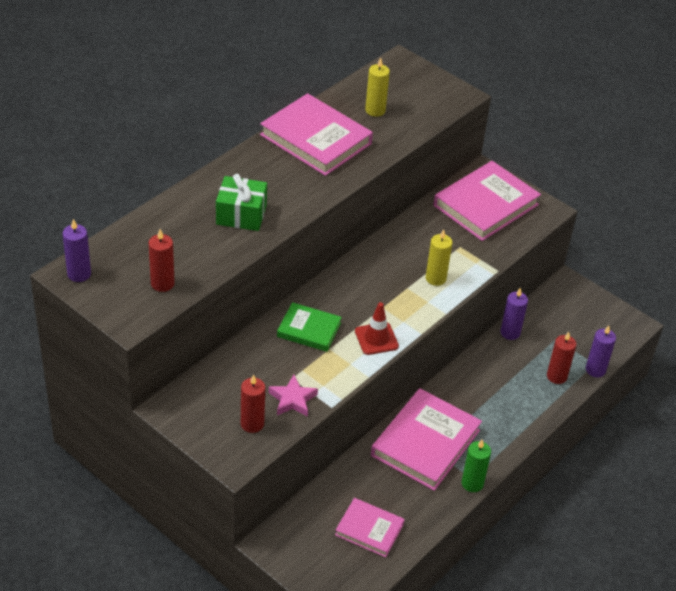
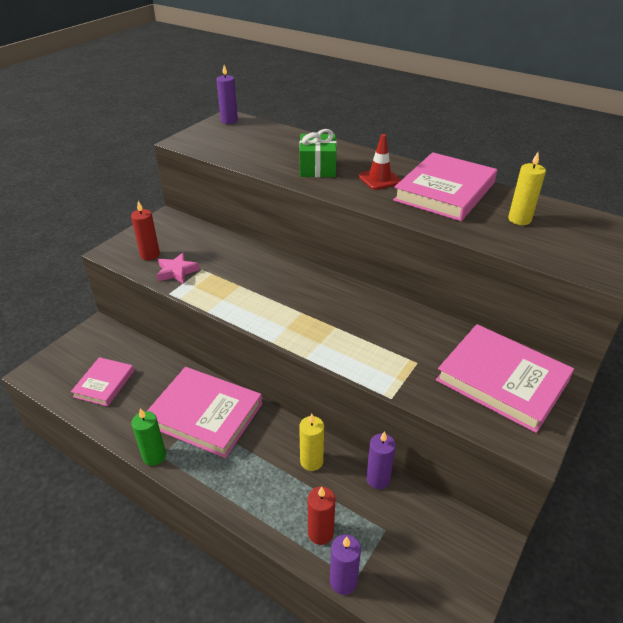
camera: 85 degrees right, 5 degrees down
(162, 284) = (225, 147): red candle -> none
(309, 330) = (260, 272): green book -> none
(376, 339) = (258, 312): red traffic cone -> red traffic cone (379, 179)
(435, 278) = (357, 346): yellow candle -> yellow candle (311, 461)

